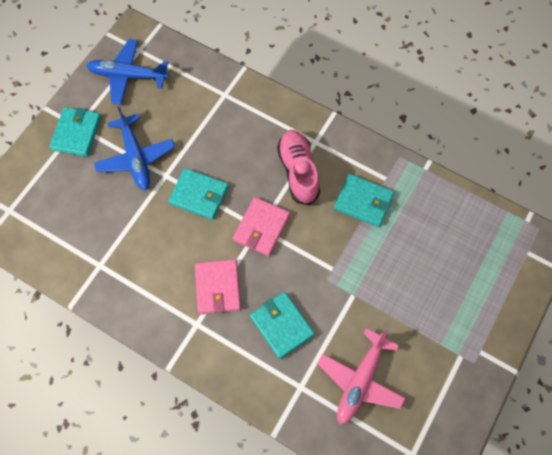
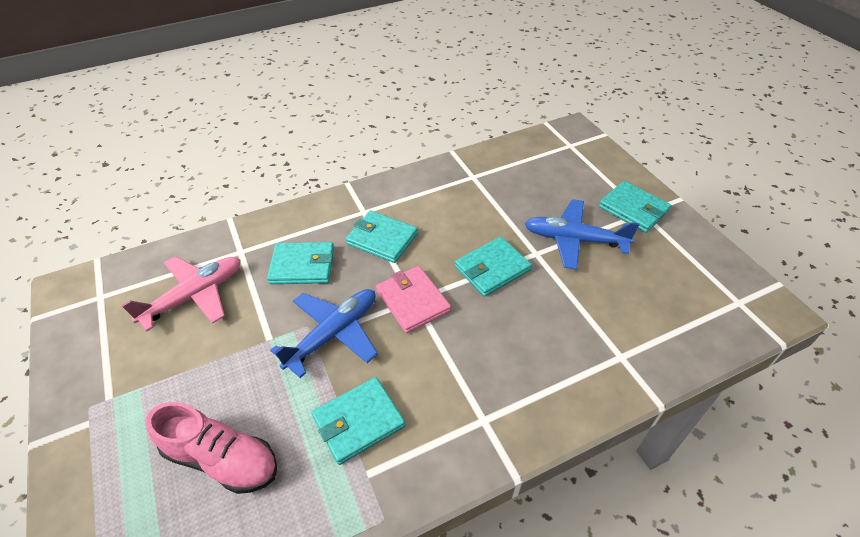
camera: 125 degrees right, 20 degrees down
(128, 76) = (698, 276): blue plane -> blue plane (333, 334)
(218, 287) = (382, 239): pink wallet -> turquoise wallet
(298, 171) = (454, 374): pink shoe -> pink shoe (222, 459)
(360, 380) = (194, 296): pink plane -> pink plane turned 75 degrees clockwise

